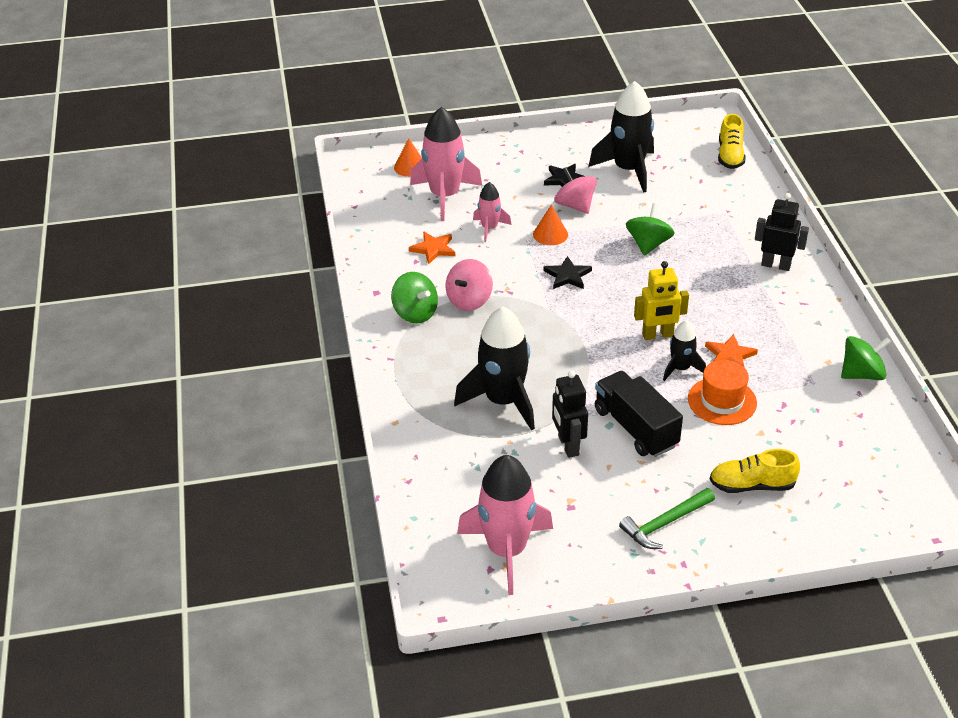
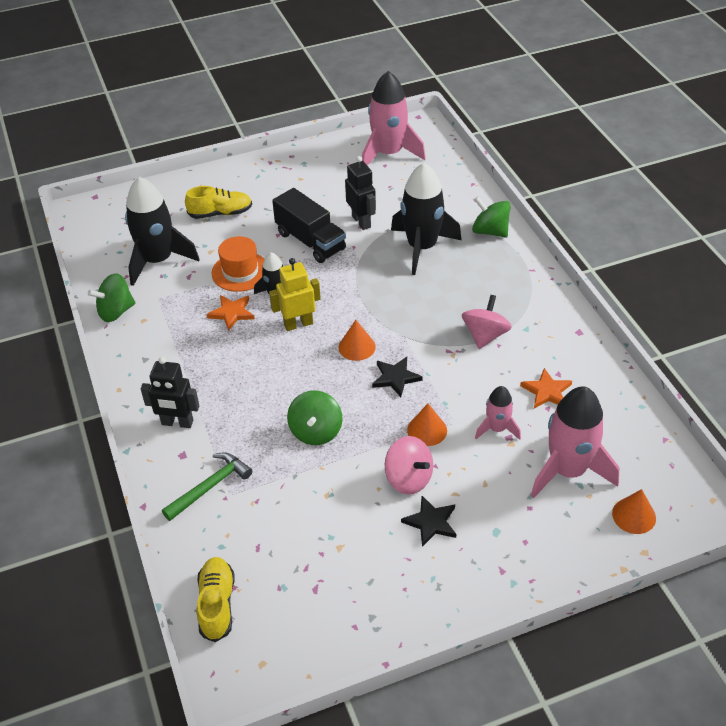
camera: 170 degrees right, 5 degrees up
(415, 313) = (530, 315): green spinning top -> green spinning top (490, 231)
(600, 306) = (357, 347): none -> orange cone
(628, 170) = (352, 553): black rocket -> black rocket (158, 260)
(665, 523) = (283, 182): green hammer -> green hammer (210, 486)

